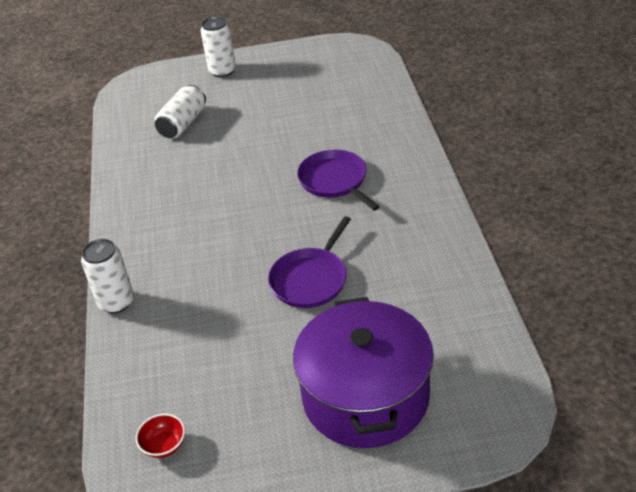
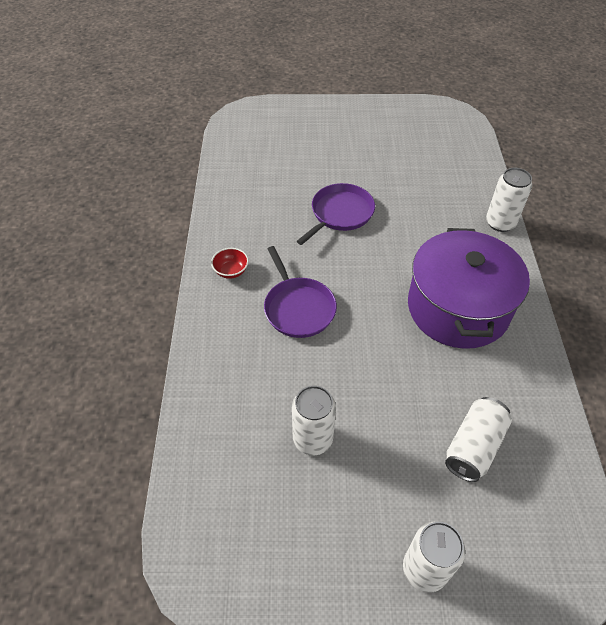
camera: 175 degrees left, 10 degrees up
(164, 445) = (445, 131): red bowl -> red bowl (231, 271)
(302, 107) = (312, 439): none -> white can
(365, 396) = (318, 136): purple pot -> purple pot (458, 308)

